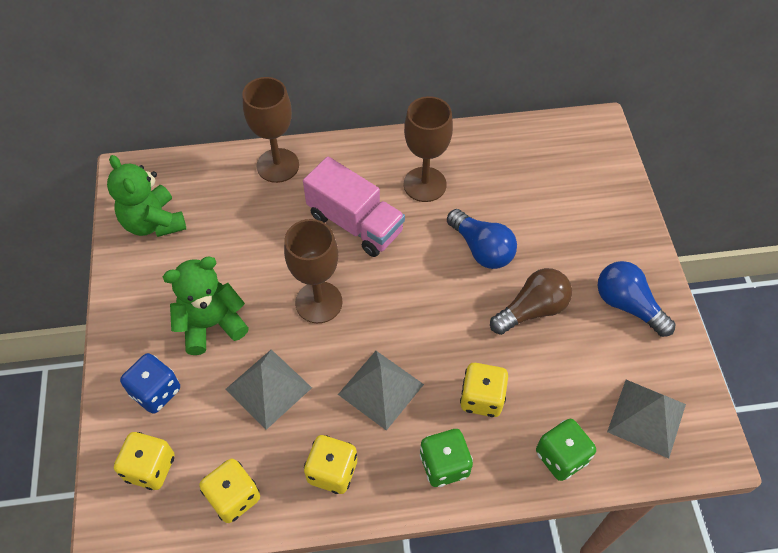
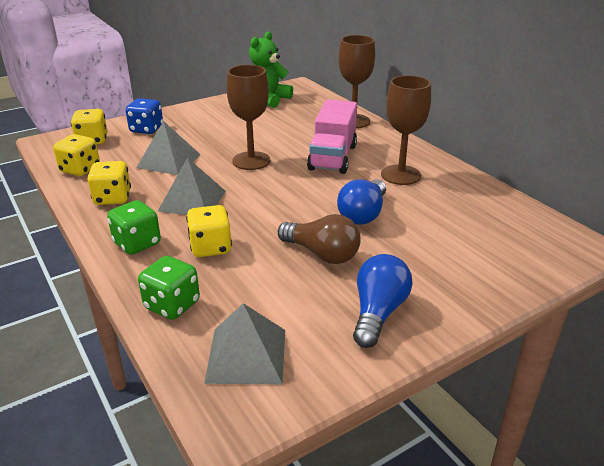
camera: 65 degrees right, 25 degrees down
(211, 324) = (206, 132): green teddy bear -> none

